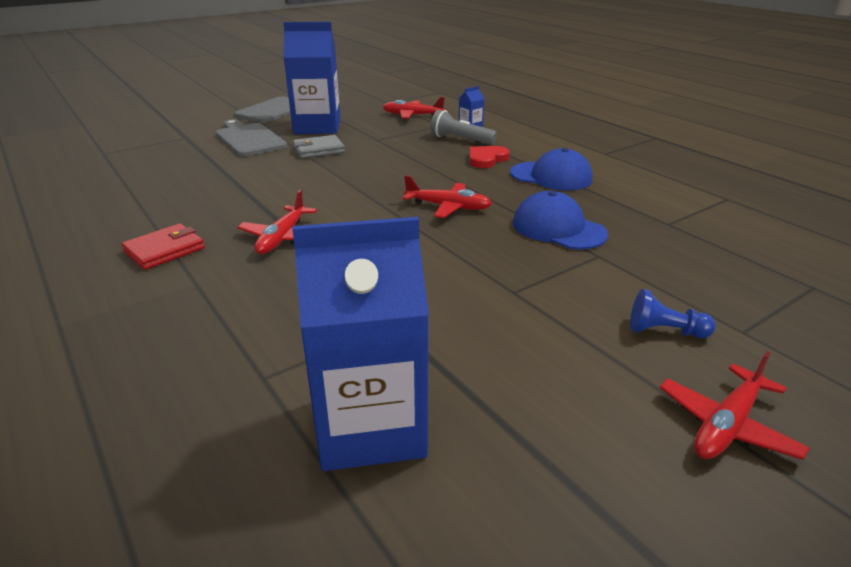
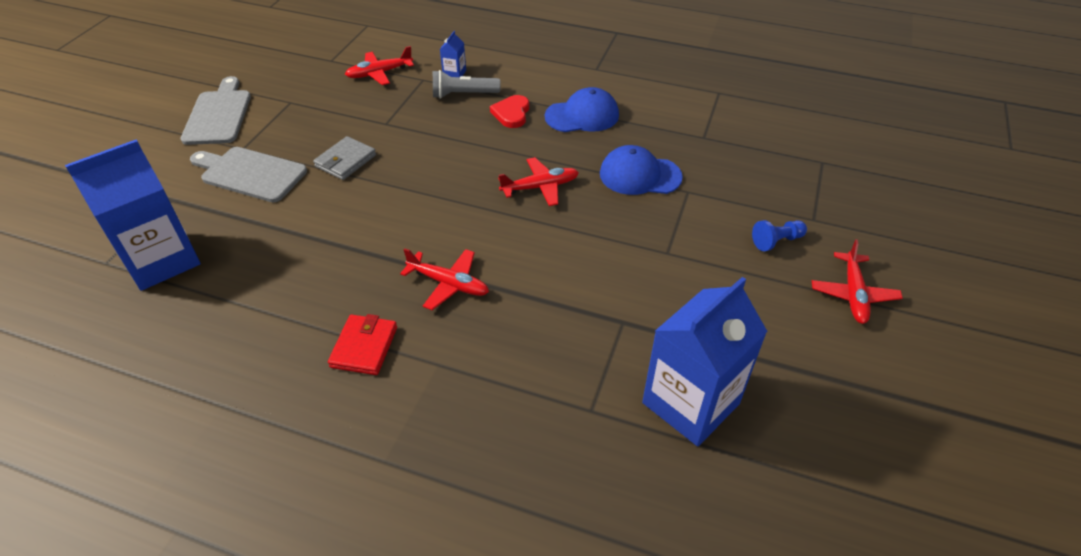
camera: 35 degrees left, 15 degrees up
(282, 238) = (448, 284): red plane -> red plane turned 45 degrees counterclockwise
(317, 127) = (302, 127): blue carton -> blue carton (161, 260)

